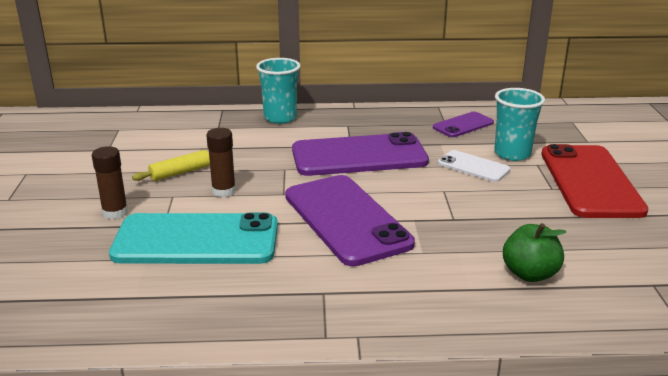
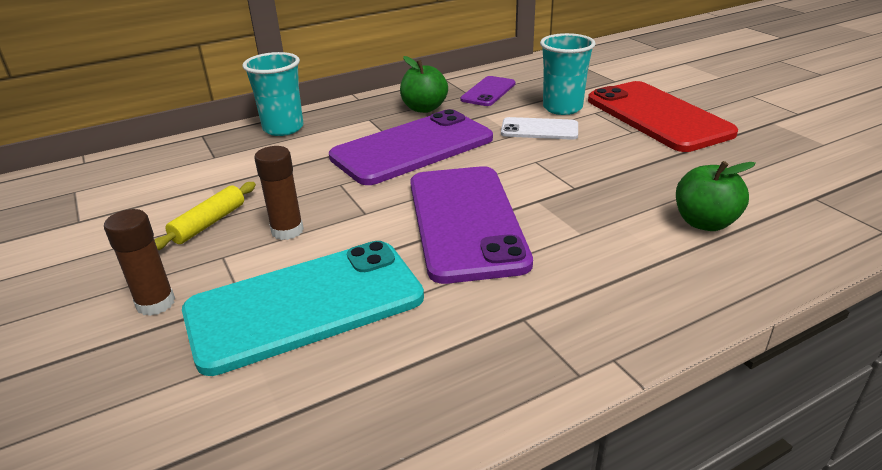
camera: 25 degrees left, 5 degrees up
(346, 219) = (465, 222): purple phone -> purple phone turned 45 degrees clockwise
(397, 127) = (424, 108): none -> green apple

